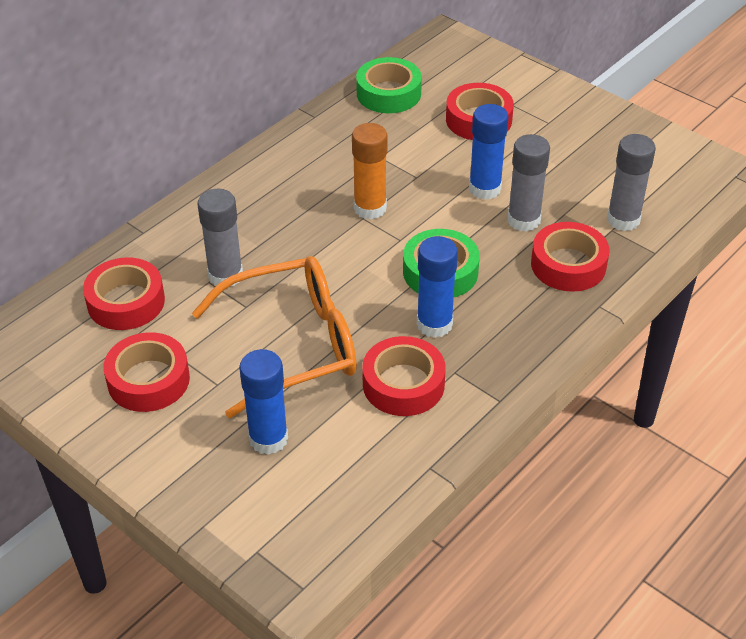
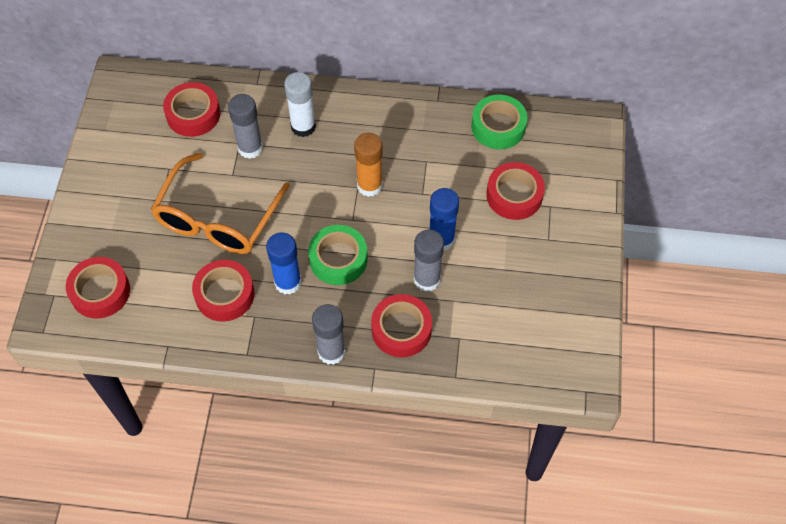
camera: 55 degrees right, 15 degrees up
(148, 380) = (141, 165): red tape -> red tape (100, 291)
(242, 222) = (303, 127): none -> white glue stick
(268, 439) = (136, 251): blue glue stick -> none
(294, 345) = (217, 218): orange glasses -> orange glasses turned 75 degrees clockwise
(623, 220) = (475, 340): grey glue stick -> grey glue stick (331, 352)

